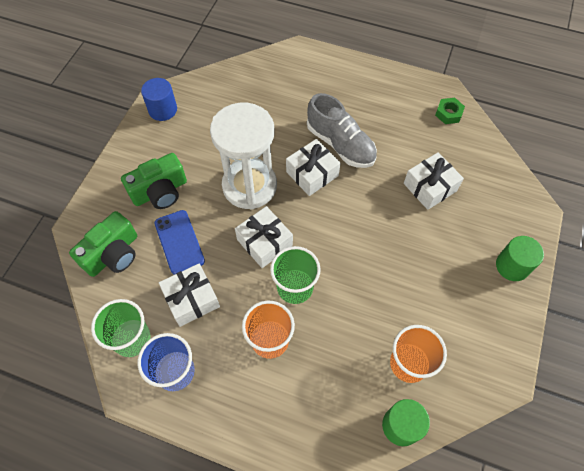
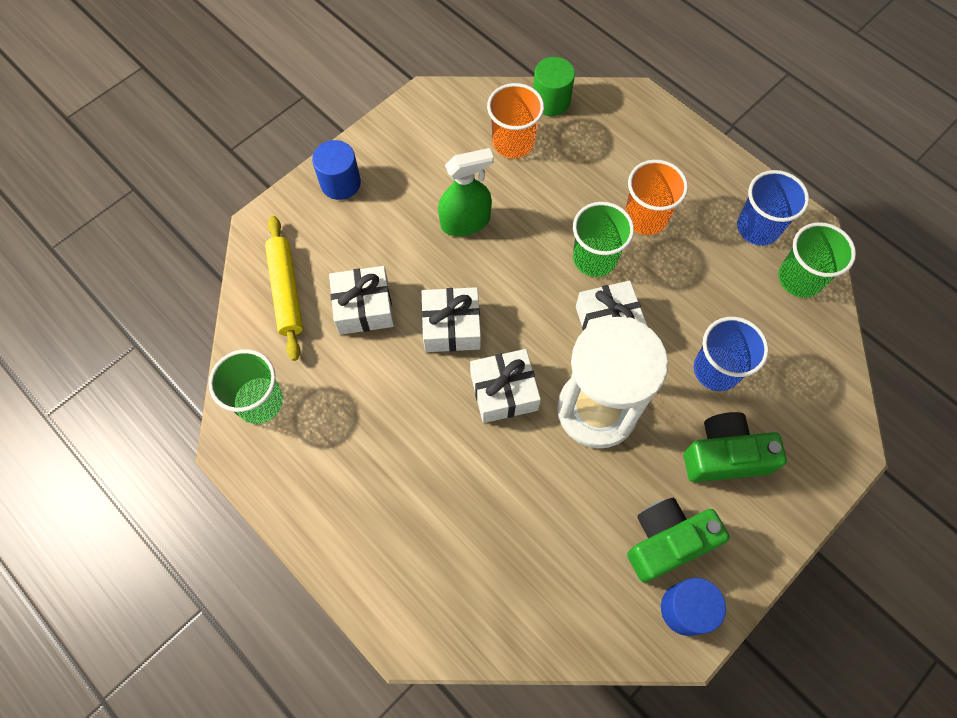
camera: 155 degrees left, 5 degrees up
(113, 254) = (807, 389): green camera -> green camera (667, 542)
(179, 242) = (716, 370): blue phone -> blue cup
(191, 299) = (720, 293): white gift -> white gift (451, 326)
(340, 144) = (441, 420): grey shoe -> none
(403, 275) = (465, 222): none -> green spray bottle
(448, 113) = (259, 401): green nut -> green cup
(485, 177) = (286, 291): none -> yellow rolling pin
(512, 266) = (340, 183): green cylinder -> blue cylinder

